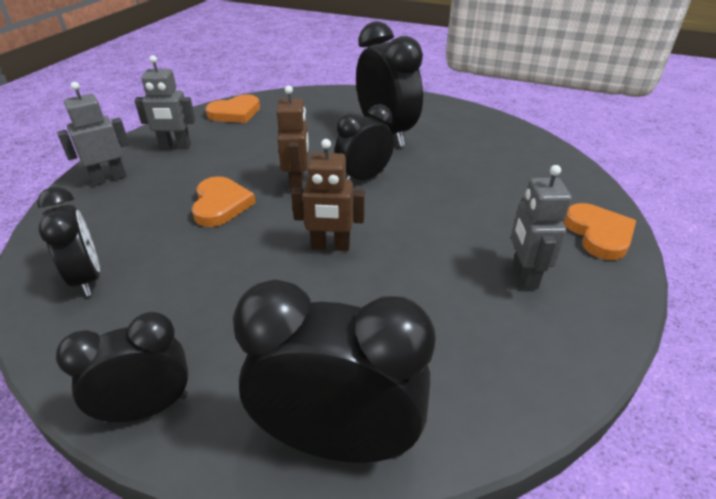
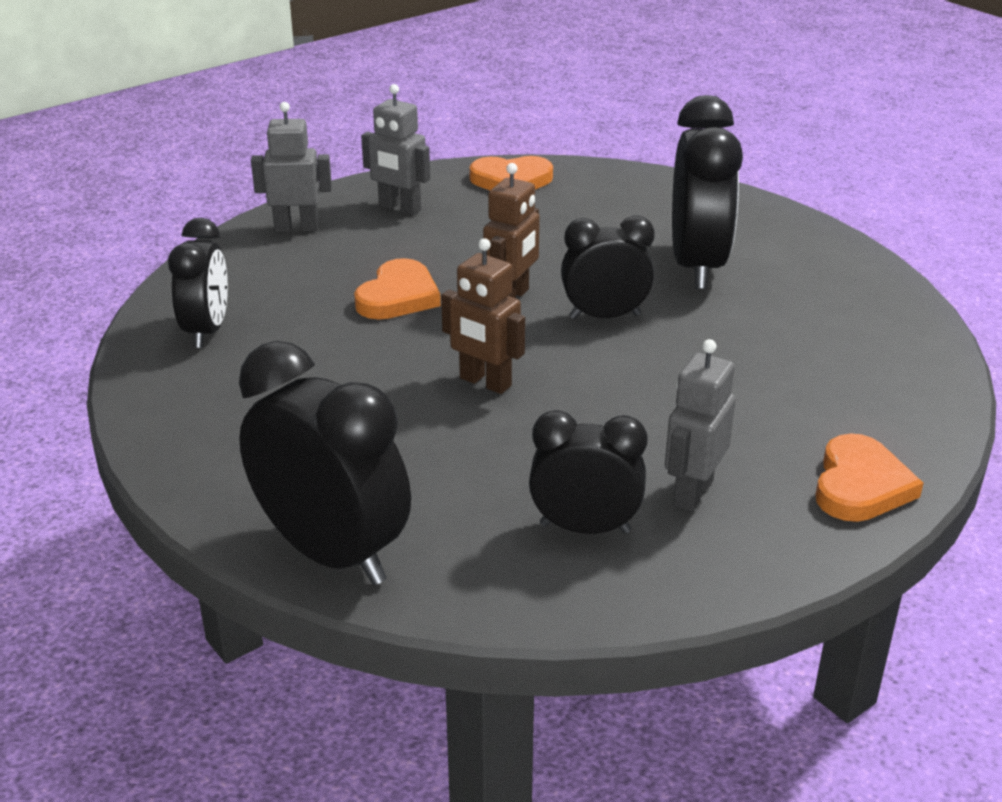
camera: 30 degrees right, 5 degrees down
(147, 408) = (187, 463): black clock -> black clock (585, 528)

